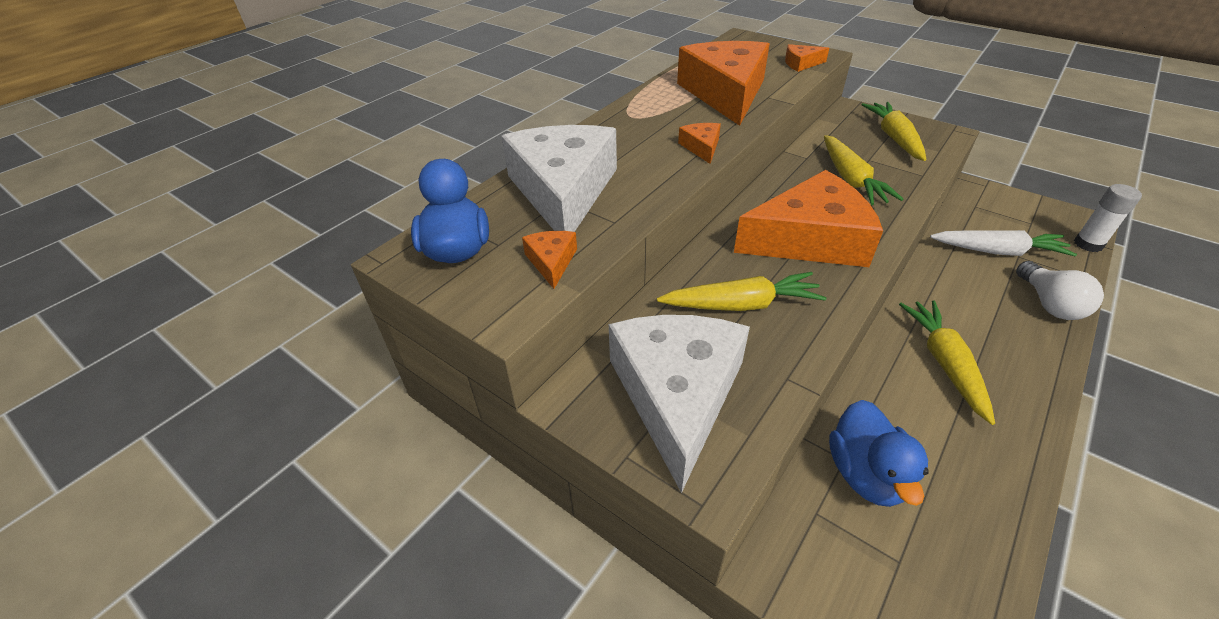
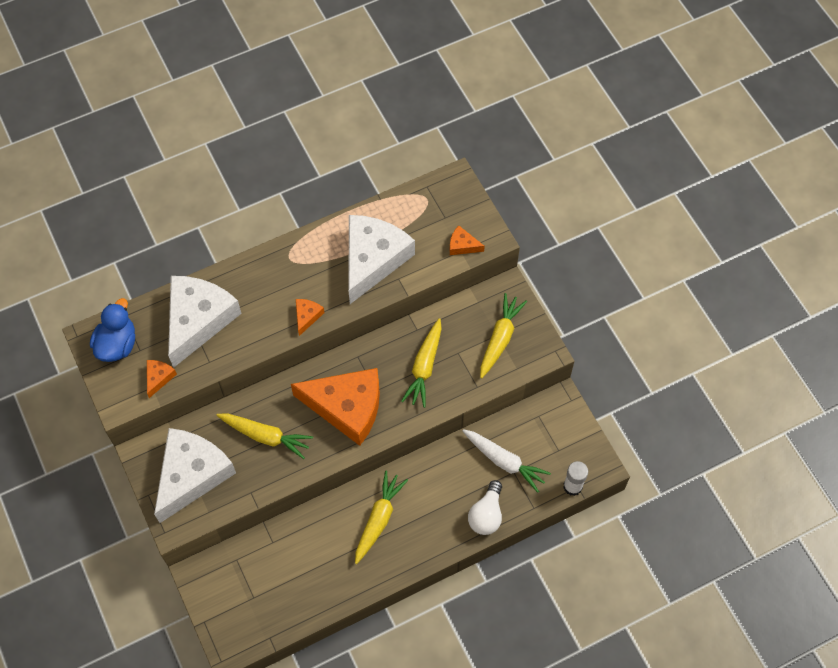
camera: 25 degrees right, 20 degrees up
(725, 93) = (373, 259): orange cheese -> white cheese
(866, 474) = (276, 554): blue duck -> none

